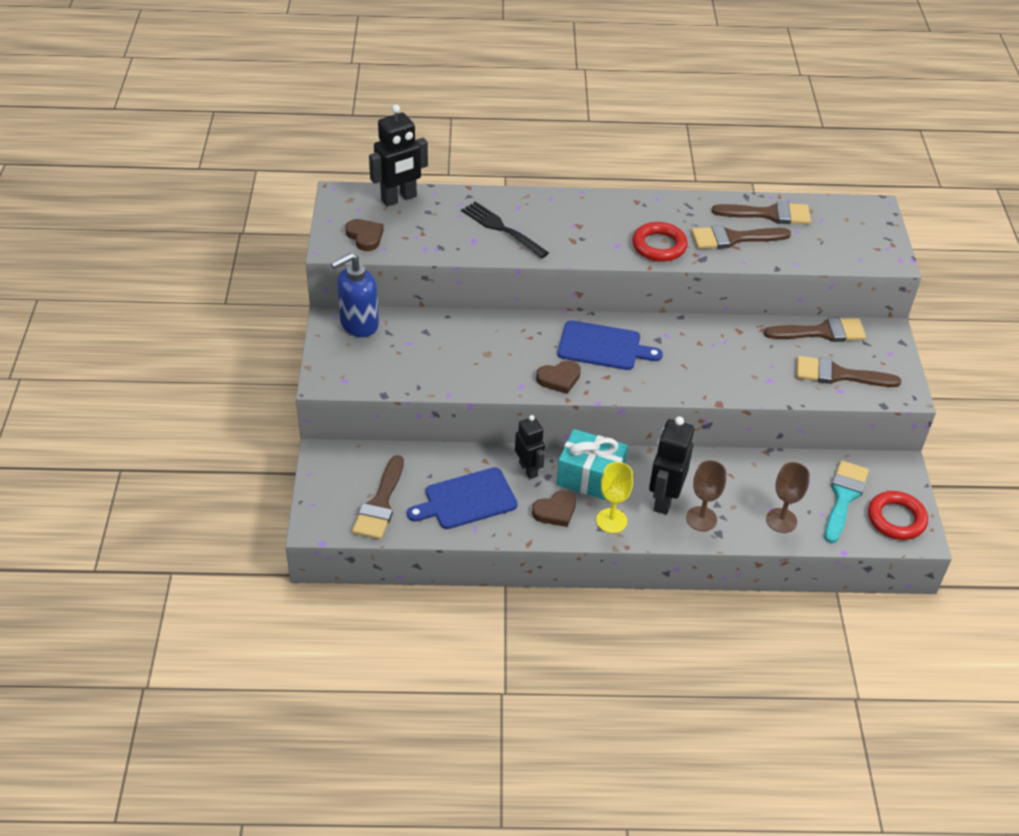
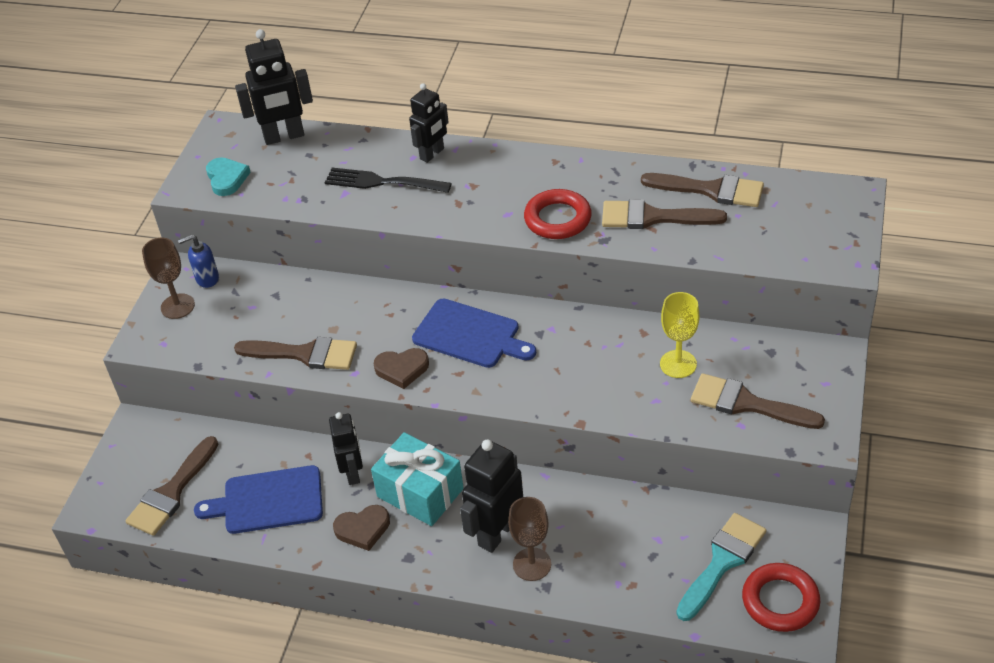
camera: 20 degrees right, 0 degrees up
(358, 324) = (207, 278): blue soap dispenser -> blue soap dispenser, size x0.56
(365, 236) = (227, 179): brown heart -> turquoise heart
(502, 229) = (382, 182): black fork -> black fork turned 45 degrees counterclockwise
(533, 203) = (432, 154): none -> black robot
(611, 520) = (423, 551): yellow goblet -> yellow goblet (678, 364)
(781, 520) = (630, 581): brown goblet -> brown goblet (177, 306)
(821, 332) = (747, 345): brown brush -> brown brush (305, 354)

